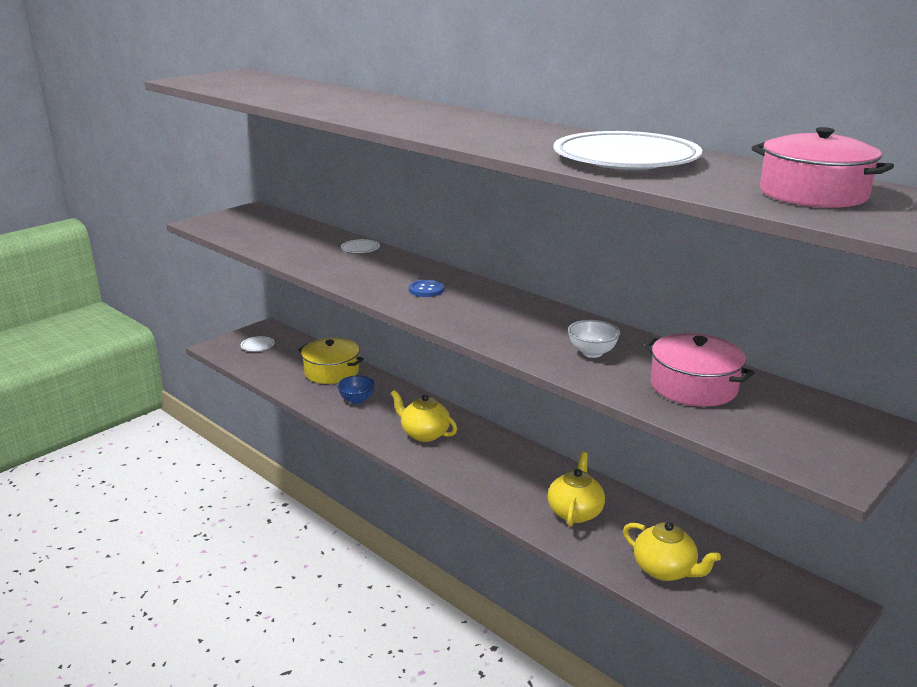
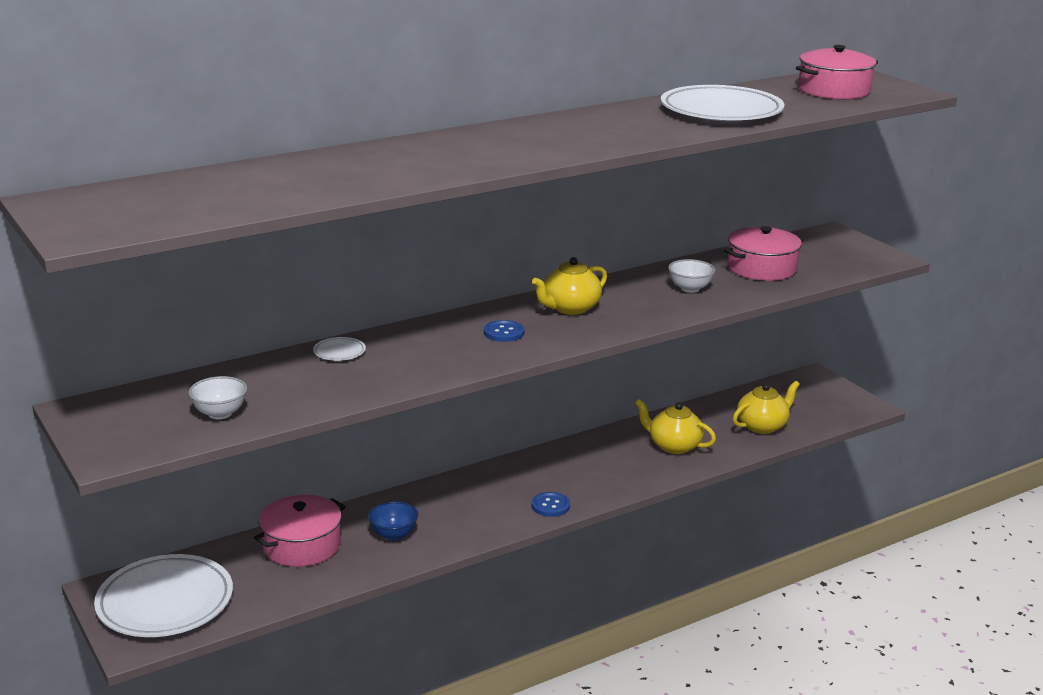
camera: 75 degrees left, 0 degrees up
(257, 235) = (220, 413): none -> white bowl
(257, 346) = (165, 602): white plate -> white plate, size x2.49
(331, 372) = (302, 545): yellow pot -> pink pot
(424, 434) = (499, 500): yellow teapot -> yellow teapot (570, 308)
(427, 458) = (550, 506): none -> blue button

